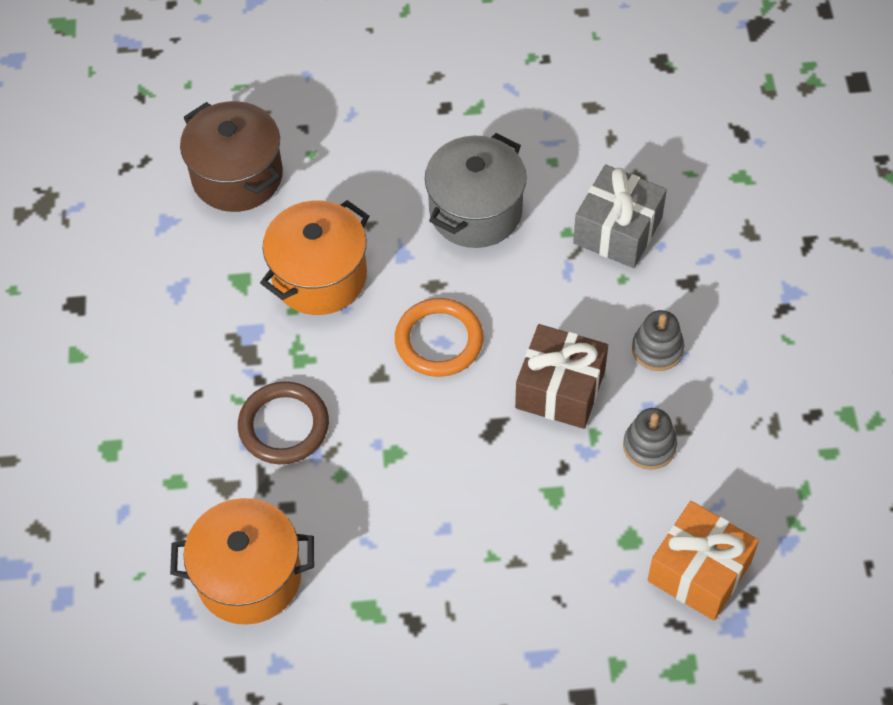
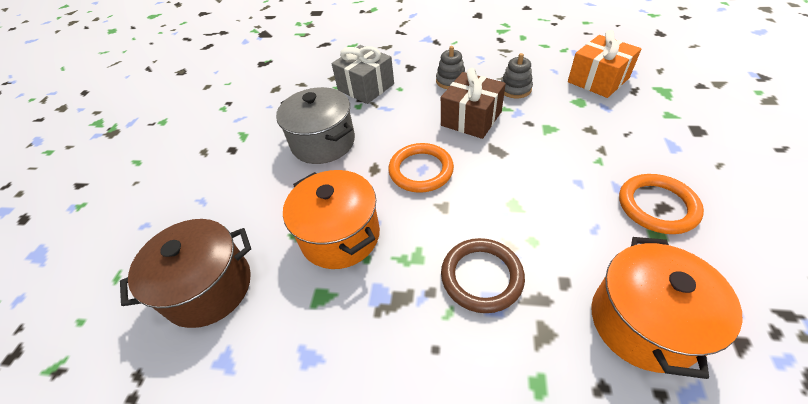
camera: 75 degrees left, 10 degrees down
(414, 616) = (657, 206): none -> orange ring

